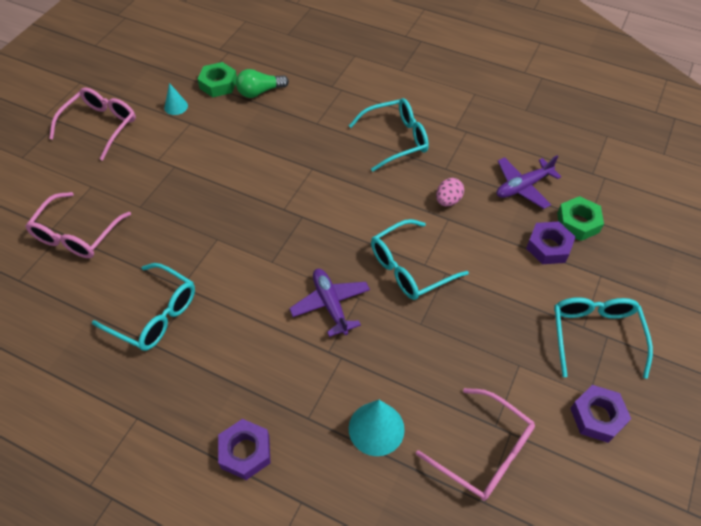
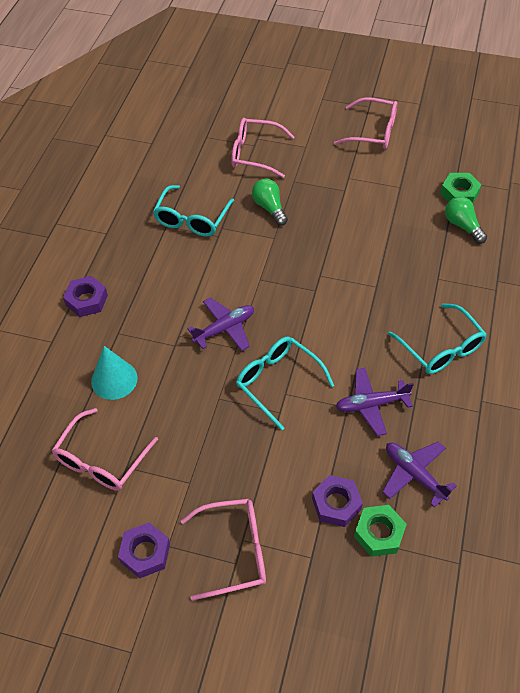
camera: 80 degrees right, 0 degrees up
(170, 235) = (269, 208): none -> green light bulb
(176, 106) = (416, 172): turquoise cone -> none
(448, 200) = (371, 404): pink egg -> purple plane
(595, 335) = (235, 551): turquoise glasses -> pink glasses

